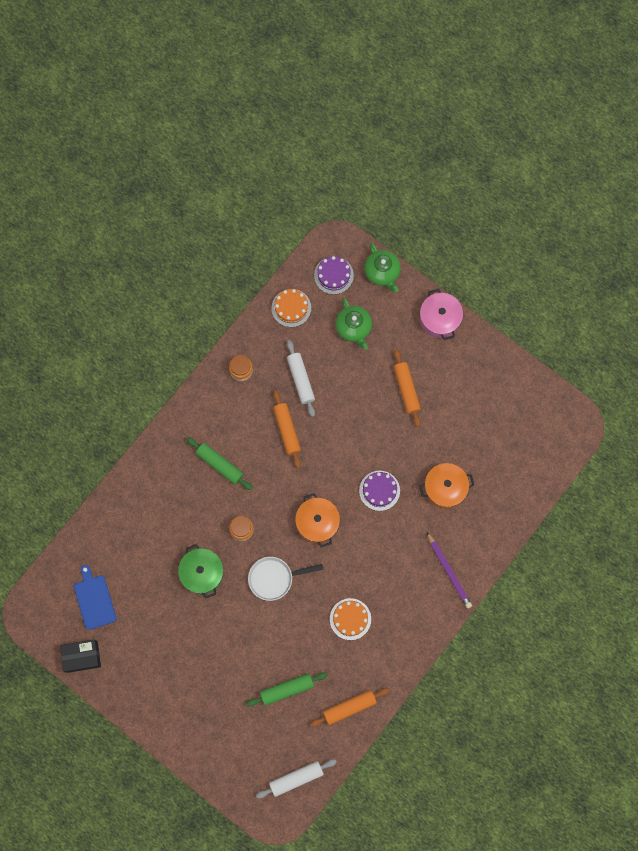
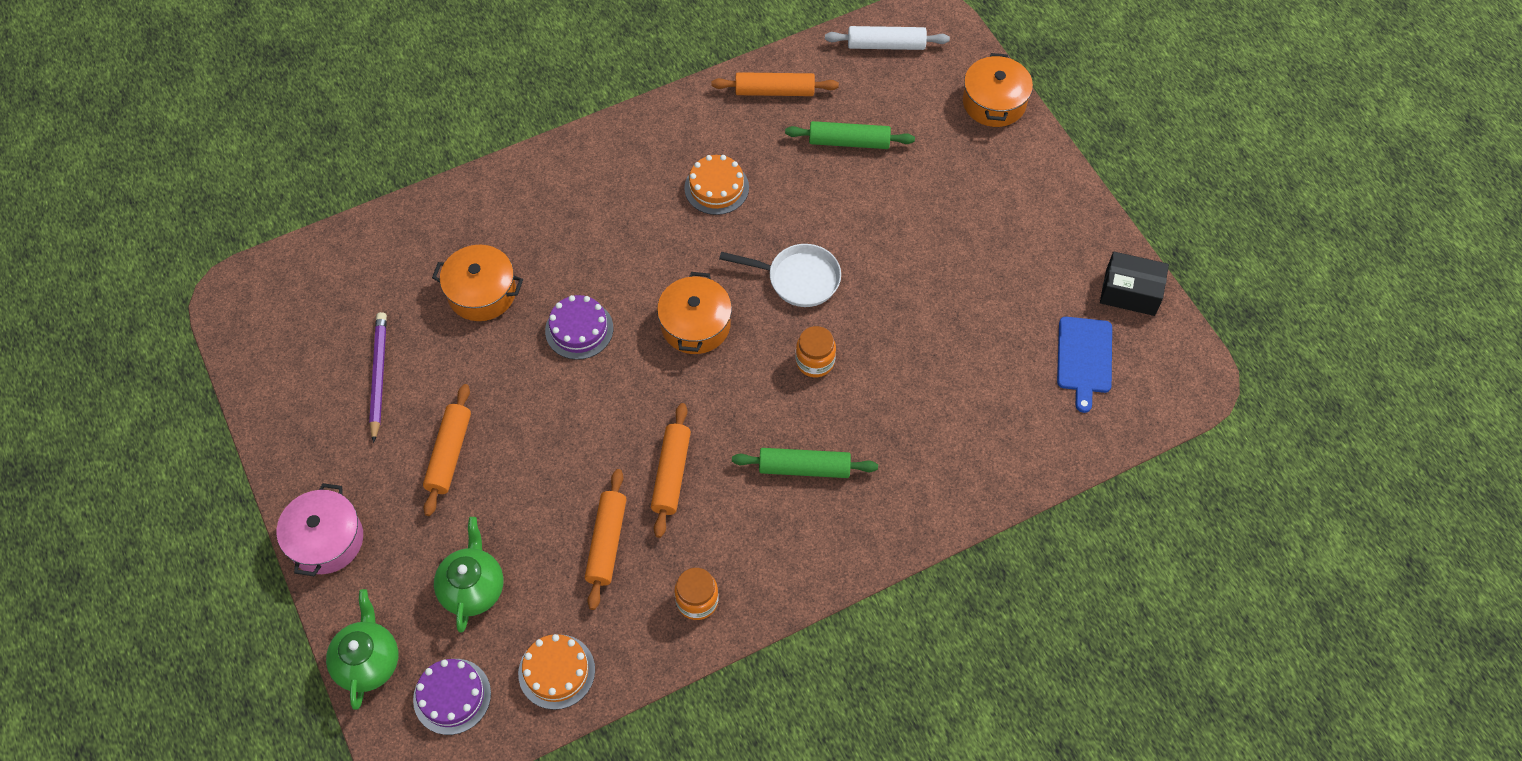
camera: 155 degrees left, 15 degrees down
(202, 573) = (903, 328): green pot -> none
(210, 763) = (994, 102): none -> orange pot
(220, 465) = (804, 468): green rolling pin -> green rolling pin turned 60 degrees counterclockwise
(300, 380) = (607, 542): white rolling pin -> orange rolling pin
(449, 571) = (545, 189): purple pencil -> purple pencil (379, 376)

